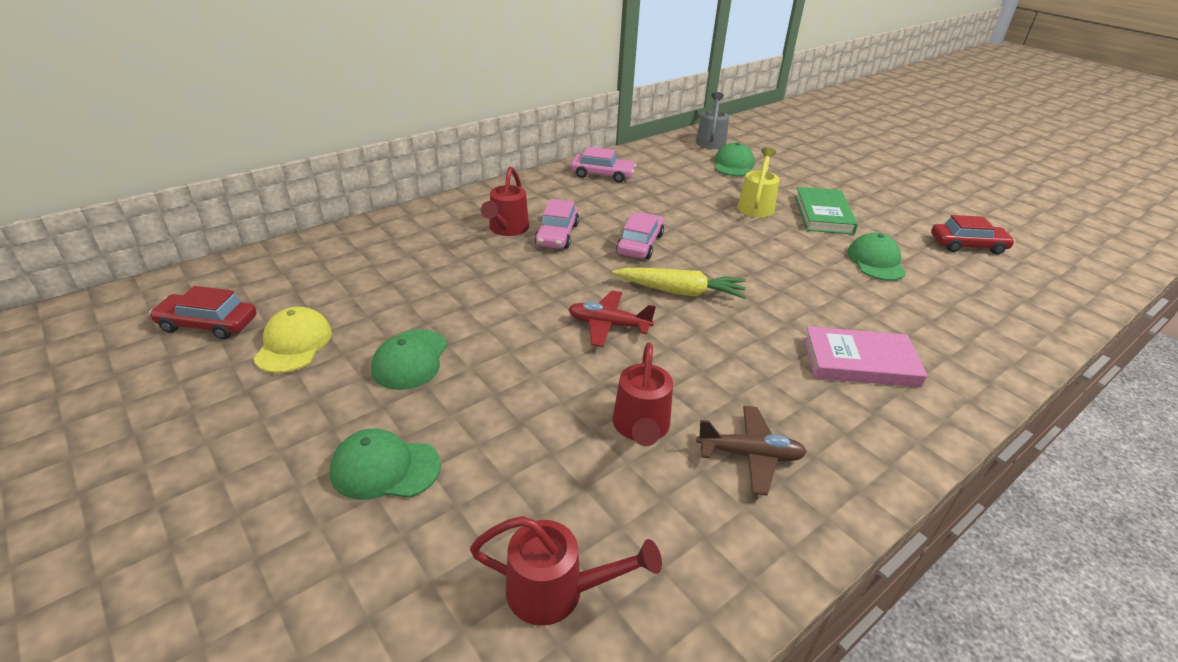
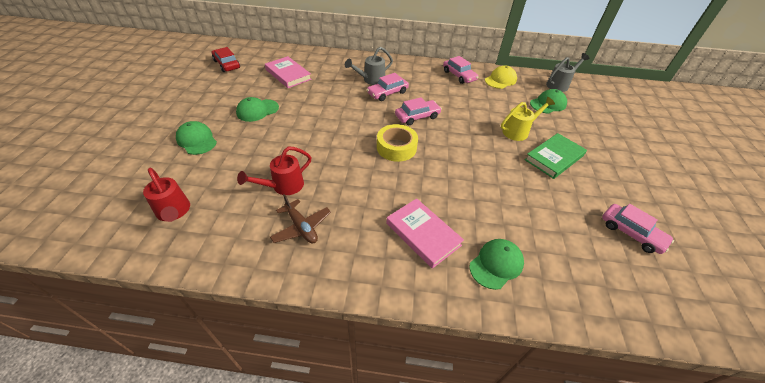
camera: 45 degrees right, 10 degrees up
(294, 344) = (236, 84): yellow cap -> yellow cap (500, 80)
(364, 282) = (288, 74): none -> pink book
(507, 229) = (371, 80): red watering can -> grey watering can
(608, 325) = (341, 142): red plane -> none
(680, 292) = (396, 147): yellow carrot -> yellow tape
(876, 261) = (537, 199): green cap -> green cap (496, 264)
(967, 245) = (631, 233): red car -> pink car

